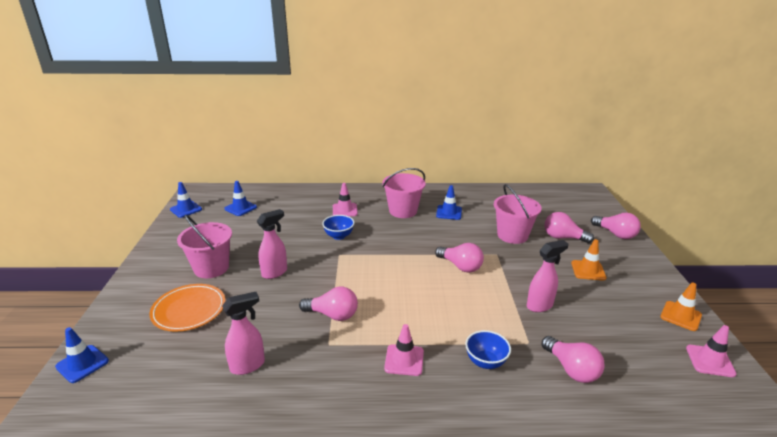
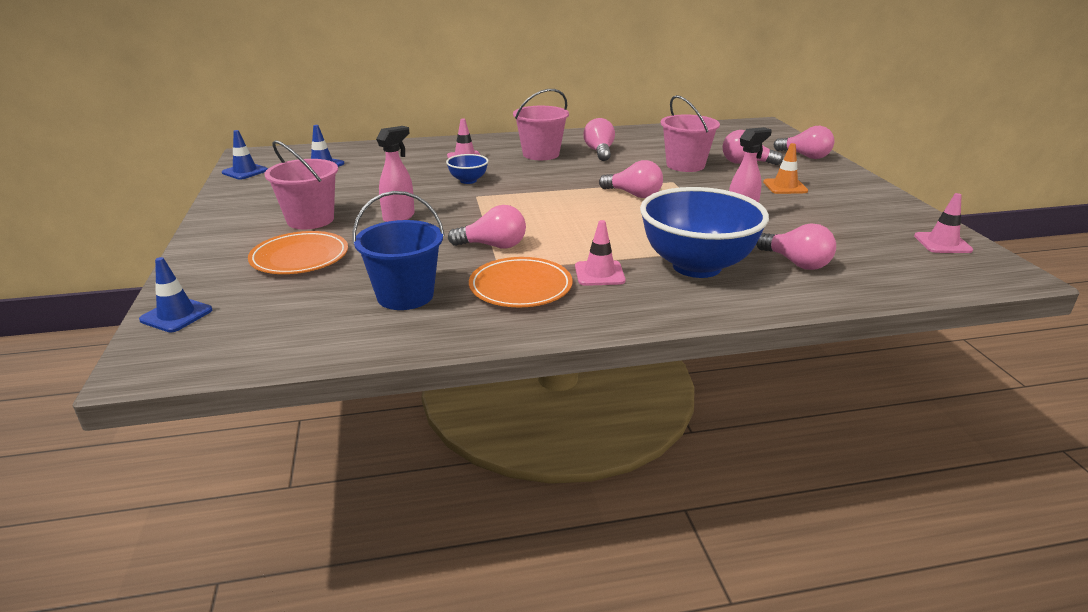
camera: 10 degrees left, 0 degrees up
(248, 365) = (405, 296): pink spray bottle -> blue bucket
(337, 368) = (520, 287): none -> orange plate
(449, 212) = (599, 152): blue traffic cone -> pink light bulb
(485, 362) = (696, 266): blue bowl -> blue bowl, size x2.24
(680, 316) = (900, 213): orange traffic cone -> none

